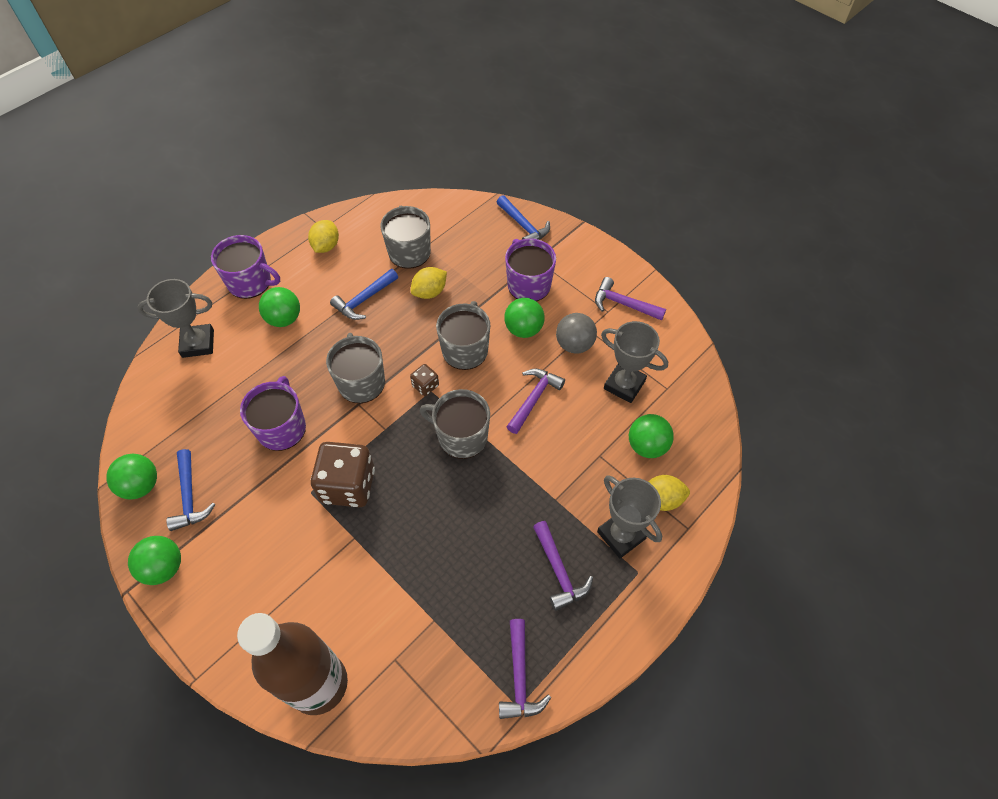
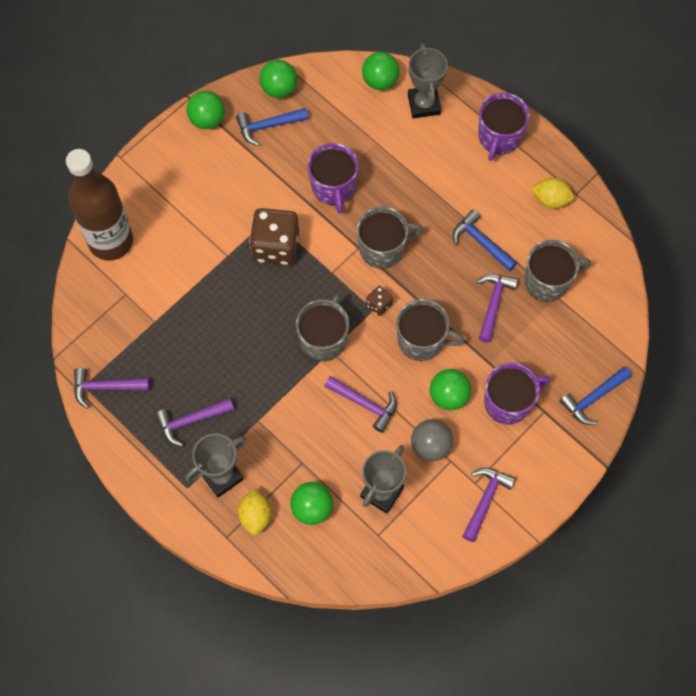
camera: 90 degrees right, 10 degrees up
(282, 427) = (333, 187): purple mug -> purple mug turned 75 degrees clockwise
(284, 319) = (455, 173): green ball -> green ball (380, 81)
(430, 292) = (493, 303): yellow lemon -> purple hammer

